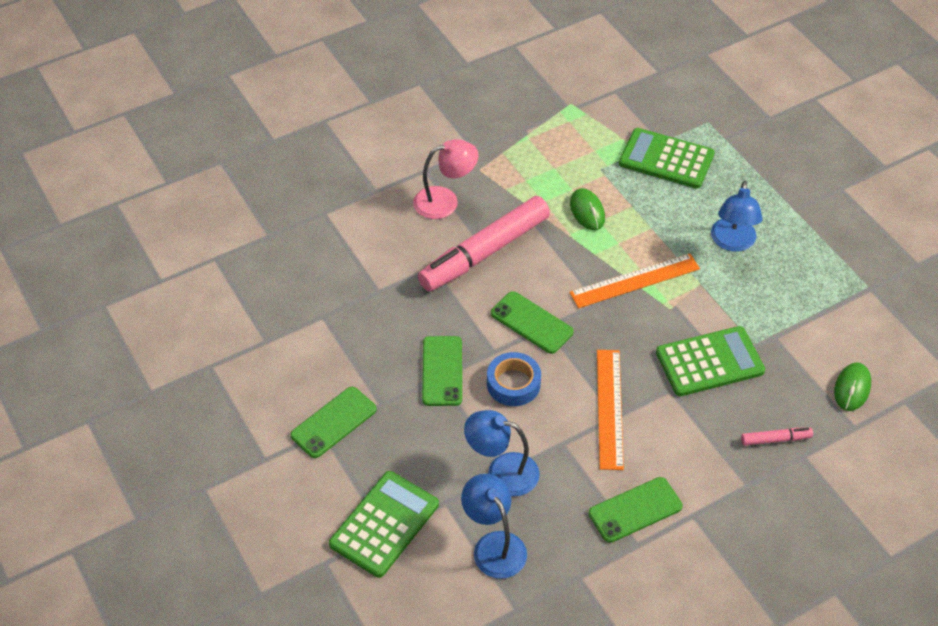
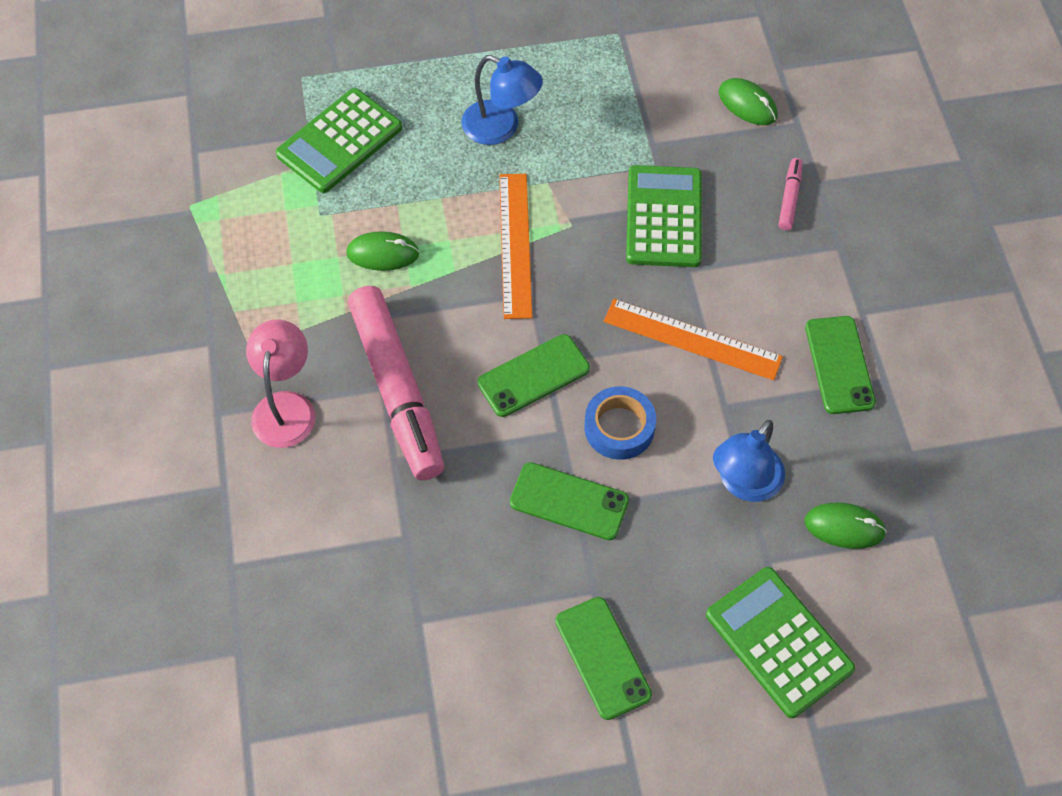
camera: 70 degrees left, 10 degrees up
(494, 545) = (844, 527): blue lamp -> green mouse

